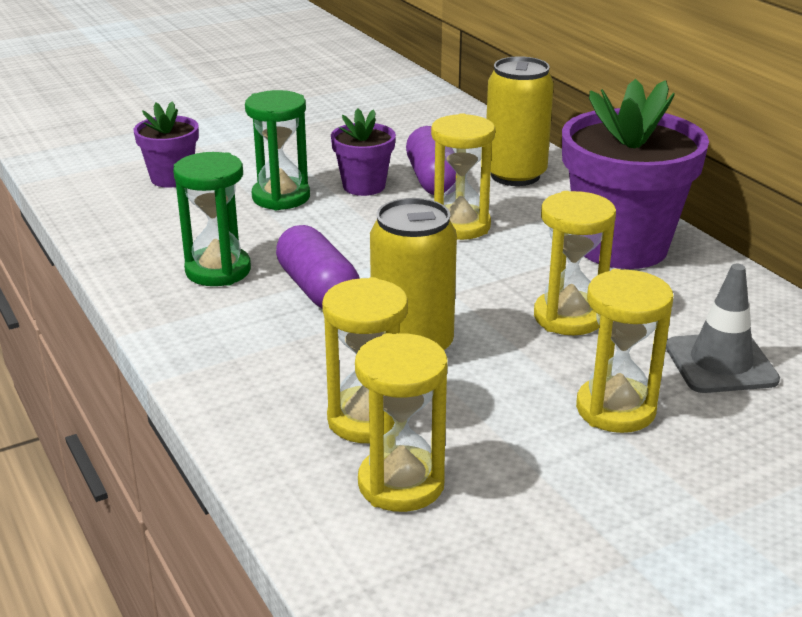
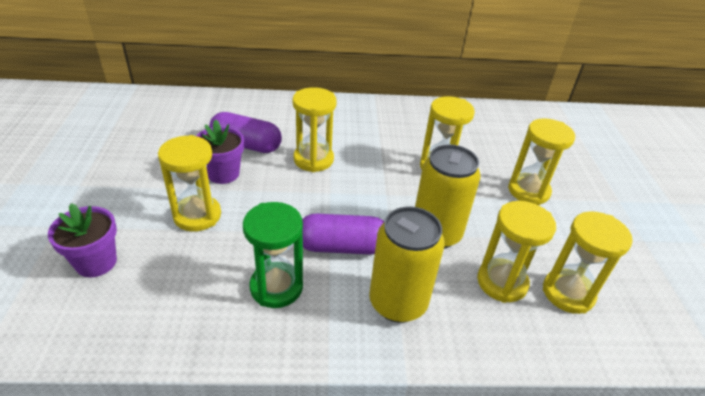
camera: 65 degrees left, 10 degrees up
(281, 197) = (197, 215): green hourglass -> yellow hourglass
(515, 175) = (273, 116): yellow can -> yellow can (398, 302)
(621, 246) = (382, 121): purple flower pot -> none
(720, 363) = (504, 145): grey traffic cone -> none

